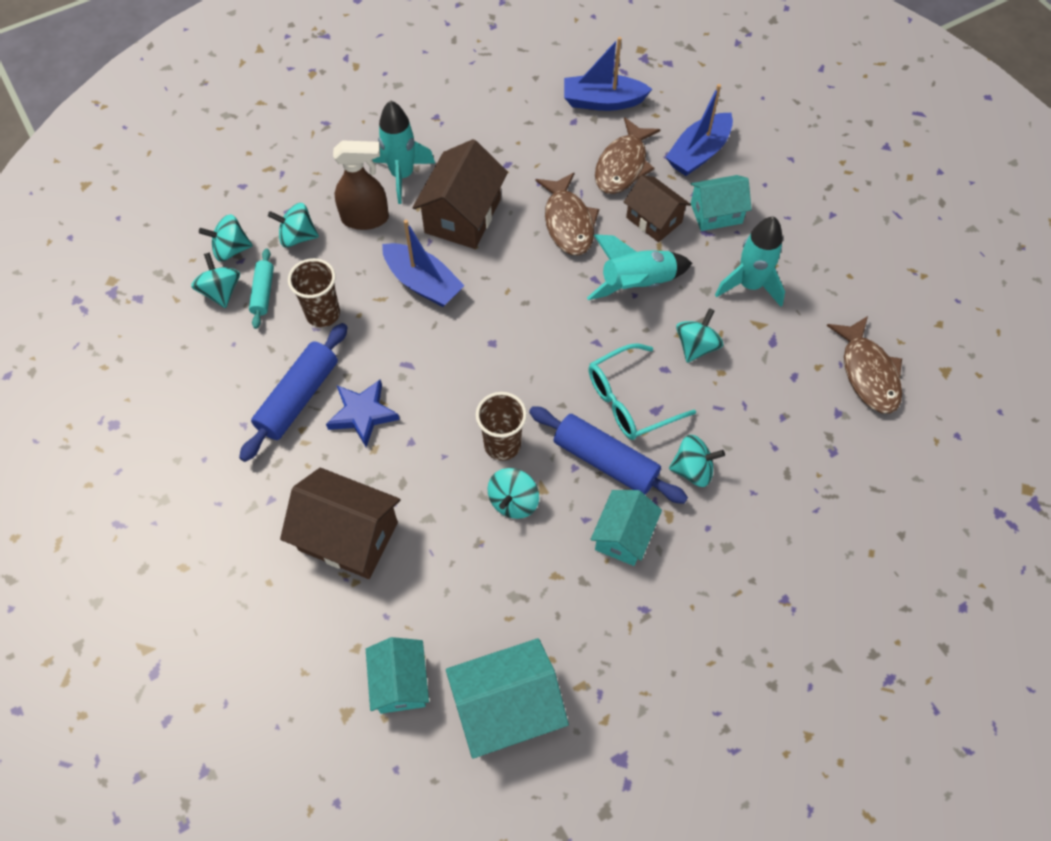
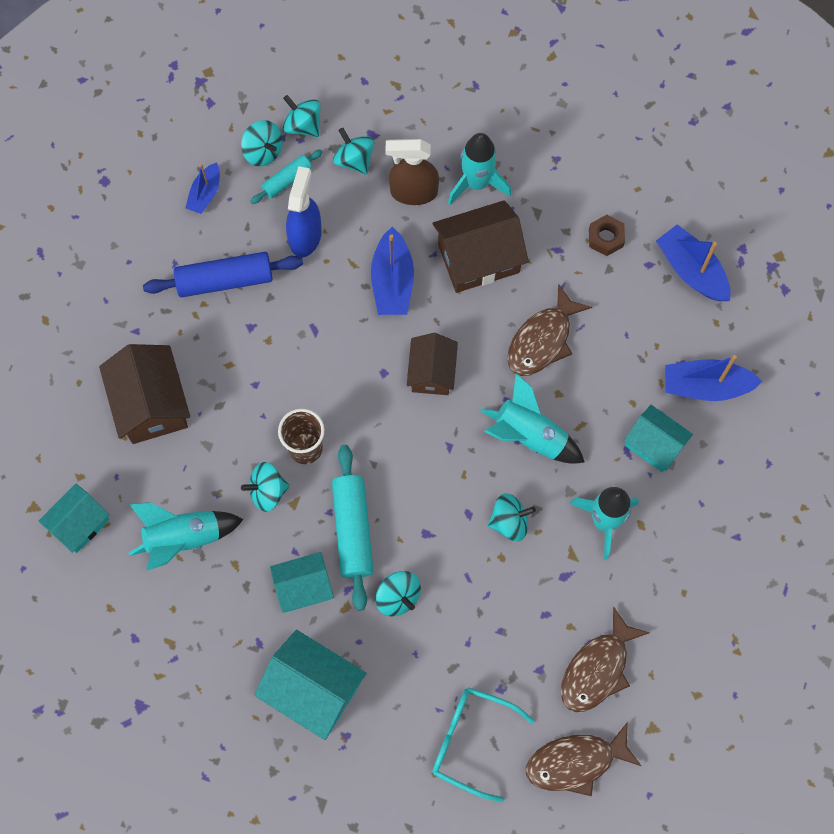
camera: 50 degrees right, 10 degrees up
(209, 358) = (205, 194): none -> blue boat
(221, 291) = (263, 151): turquoise spinning top -> turquoise spinning top turned 105 degrees clockwise
(323, 314) = (305, 236): brown cup -> blue spray bottle
(362, 414) = (249, 334): blue star -> none
(365, 218) = (413, 192): brown spray bottle -> brown spray bottle turned 135 degrees clockwise
(495, 600) = (184, 538): none -> turquoise rocket
(507, 707) = (117, 605): turquoise house -> turquoise house (313, 689)
(527, 131) = (605, 238): none -> brown nut
(605, 461) = (352, 530): blue rolling pin -> turquoise rolling pin
(623, 165) = (637, 337): brown fish -> brown fish (575, 762)
(629, 401) = (418, 509): turquoise glasses -> turquoise glasses (471, 741)
(654, 220) = (603, 402): brown house -> brown house (431, 372)

